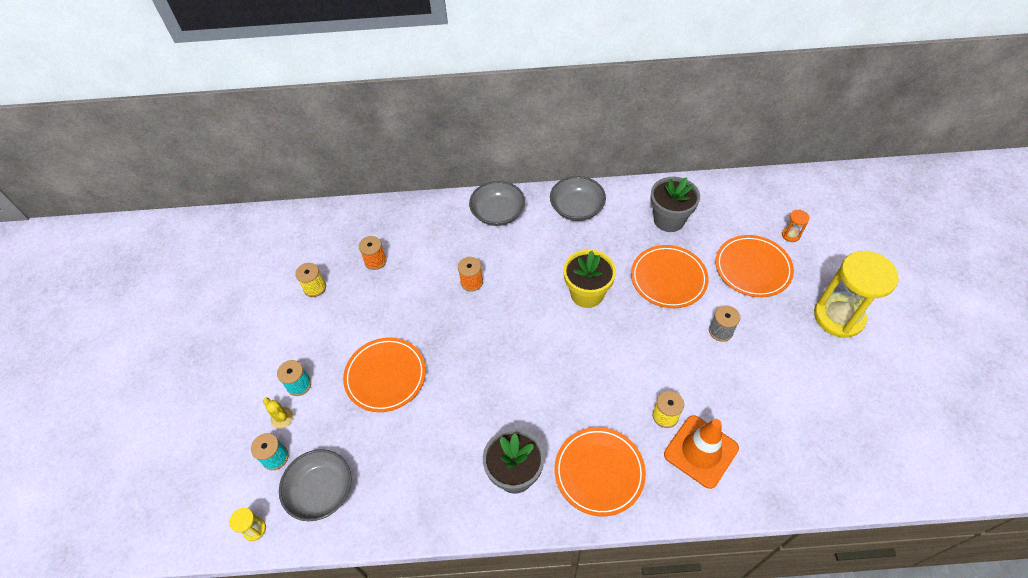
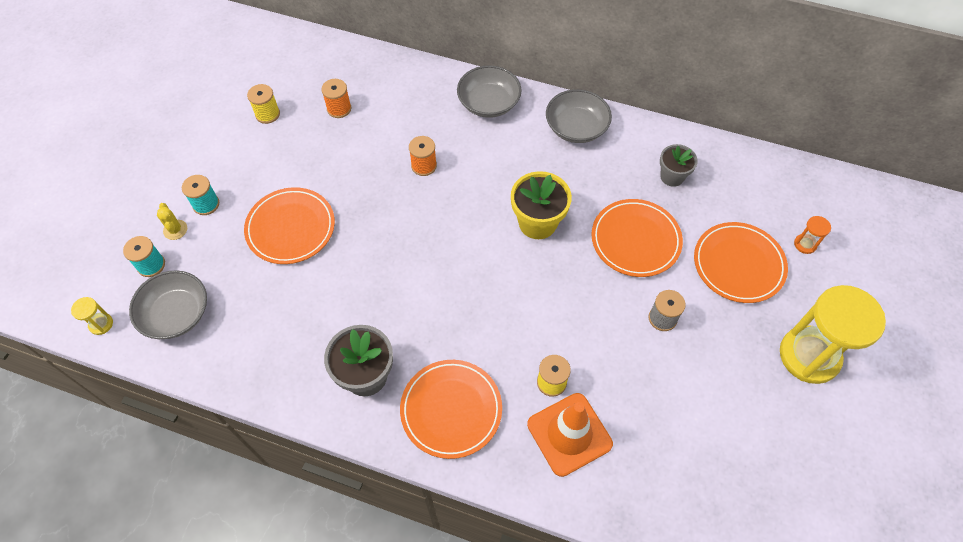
camera: 20 degrees right, 5 degrees up
(669, 220) = (672, 176): grey flower pot -> grey flower pot, size x0.64

